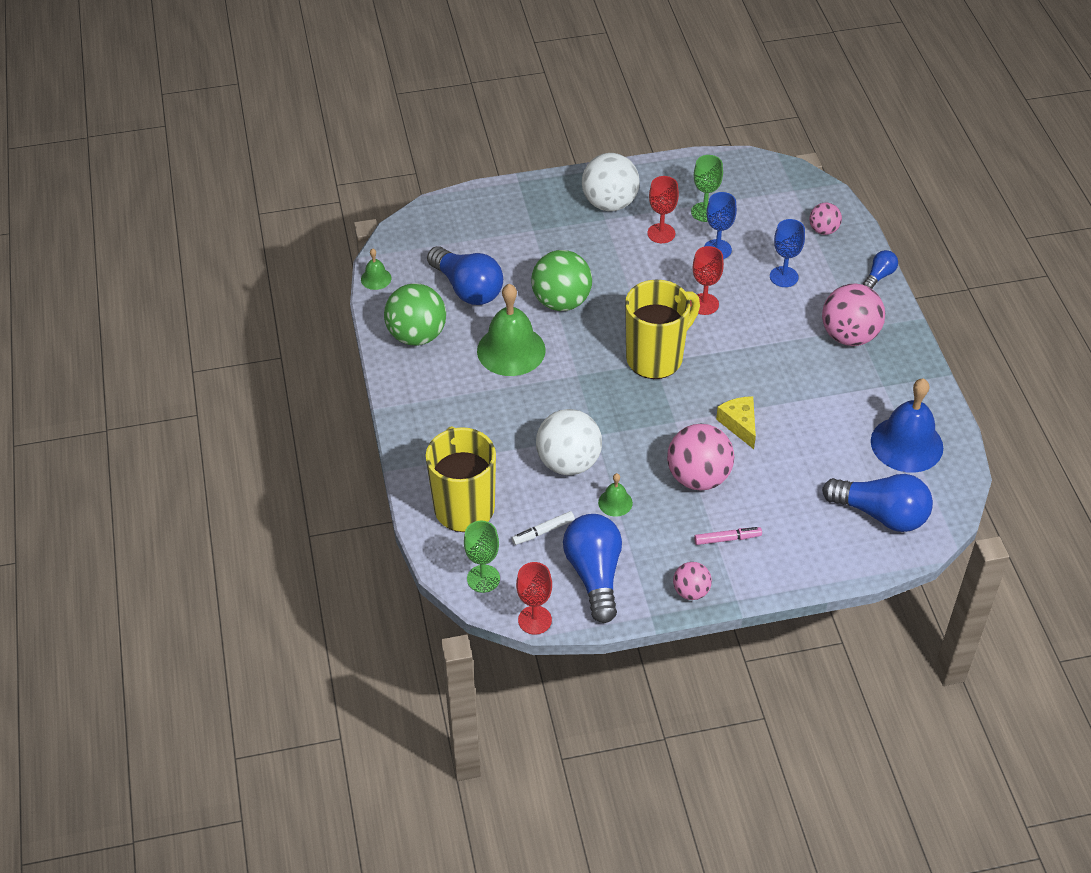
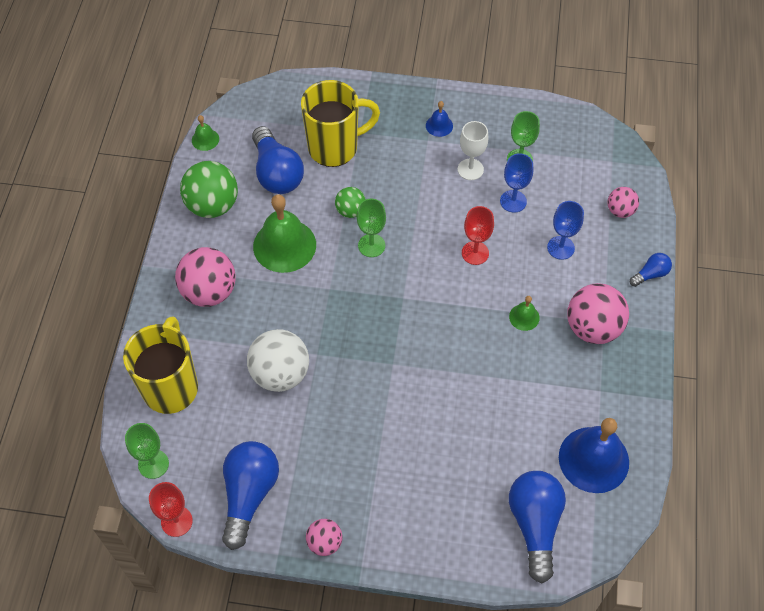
camera: 20 degrees right, 10 degrees up
(543, 531) = (226, 435): white marker -> none
(561, 301) = (350, 211): green ball -> green ball, size x0.55
(599, 326) = (371, 245): none -> green goblet
(609, 203) = (439, 125): white ball -> blue bell
(615, 502) = (301, 428): green bell -> green bell (524, 317)
(656, 358) = (406, 294): yellow mug -> yellow mug (335, 147)
(661, 233) = (470, 169): red goblet -> white goblet
(698, 477) = (386, 428): pink ball -> pink ball (209, 292)
(727, 539) = (382, 500): pink marker -> none
(739, 424) = (449, 386): yellow cheese -> none
(881, 514) = (535, 525): blue light bulb -> blue light bulb turned 135 degrees counterclockwise

